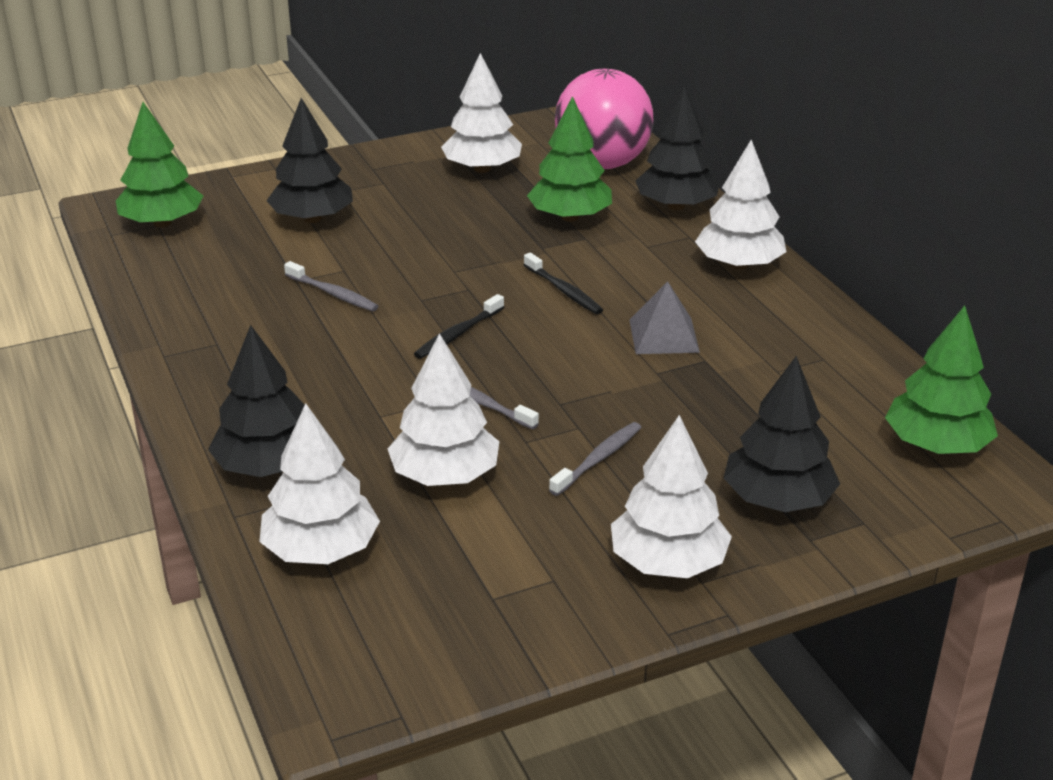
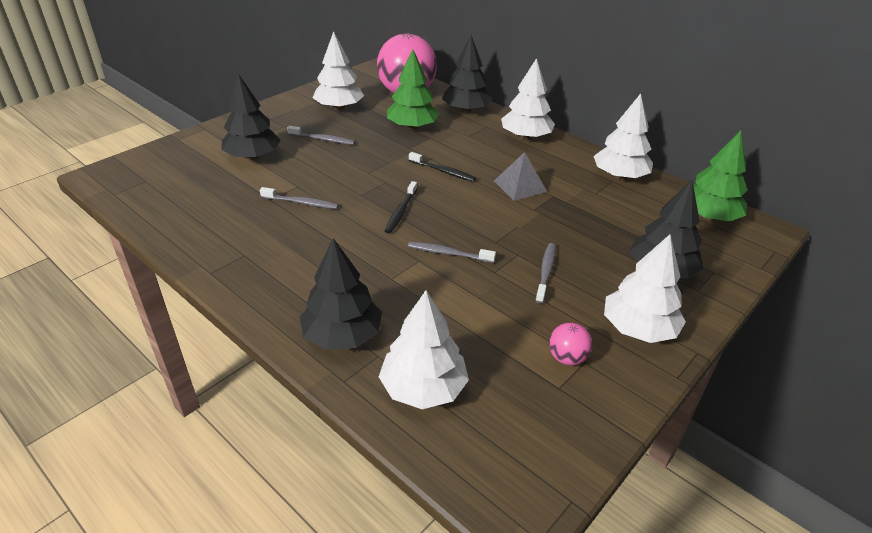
camera: 25 degrees left, 5 degrees up
(162, 223) = (148, 179): green tree -> none
(424, 212) = (323, 139): none -> grey toothbrush
(445, 475) = (463, 308): white tree -> white tree (619, 176)
(533, 568) = (567, 358): none -> pink ball

